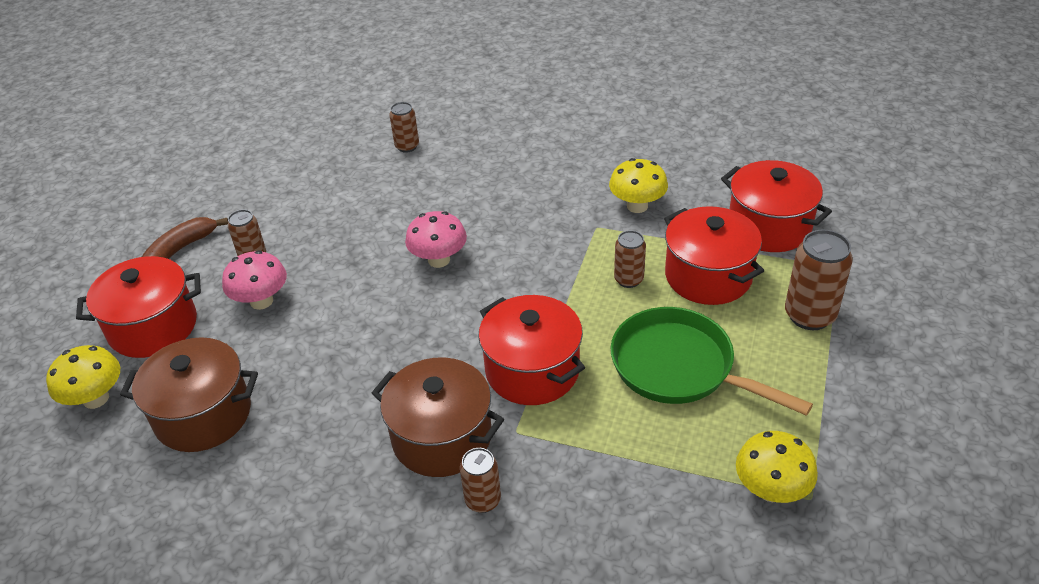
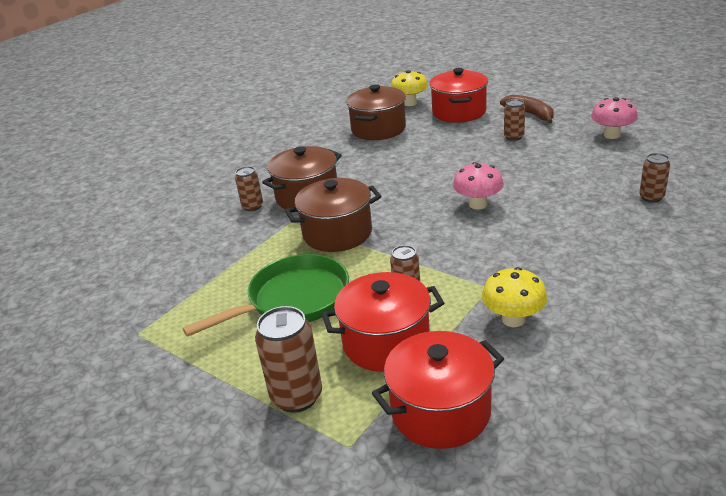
camera: 110 degrees right, 10 degrees down
(261, 301) = (465, 141): pink mushroom -> pink mushroom (612, 135)
(532, 370) = (337, 233): red pot -> brown pot
(771, 490) = (160, 317): yellow mushroom -> none

